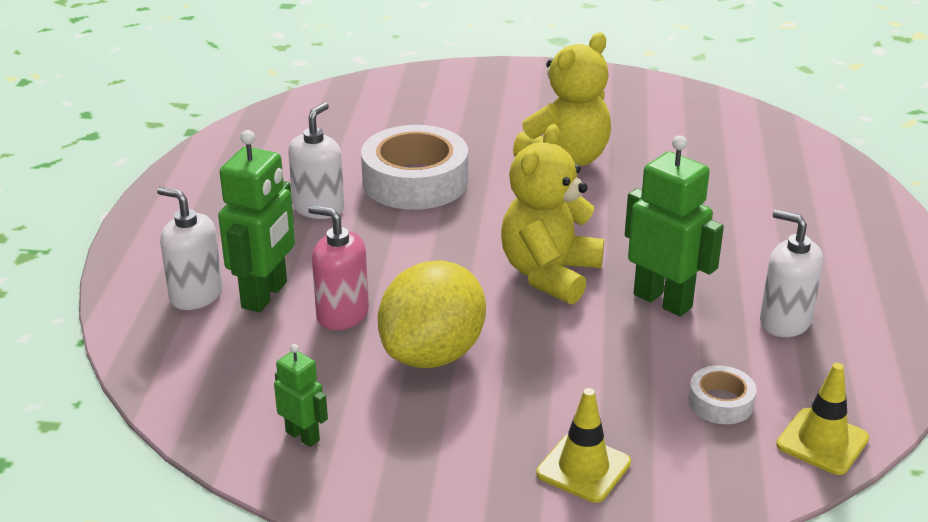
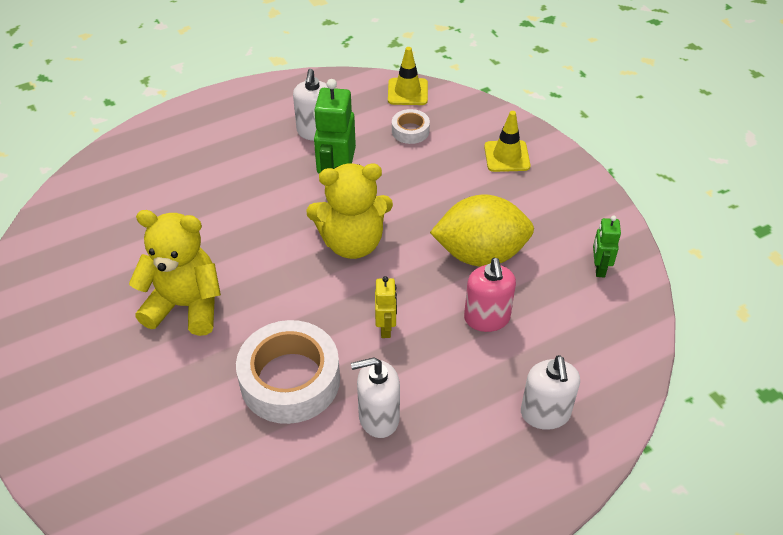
camera: 125 degrees left, 15 degrees up
(265, 295) = (507, 373): green robot -> none
(408, 249) = (386, 328): none -> yellow robot

